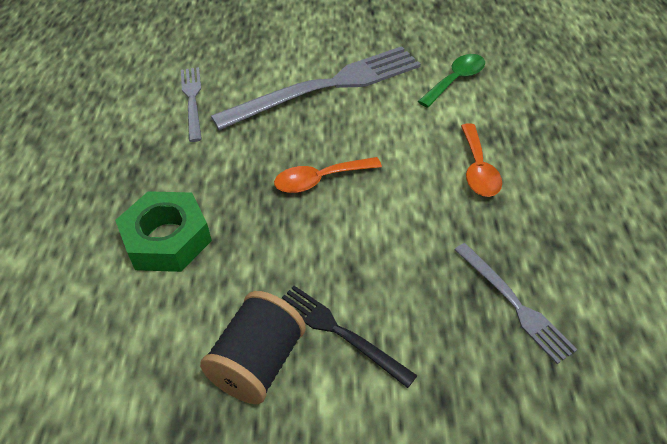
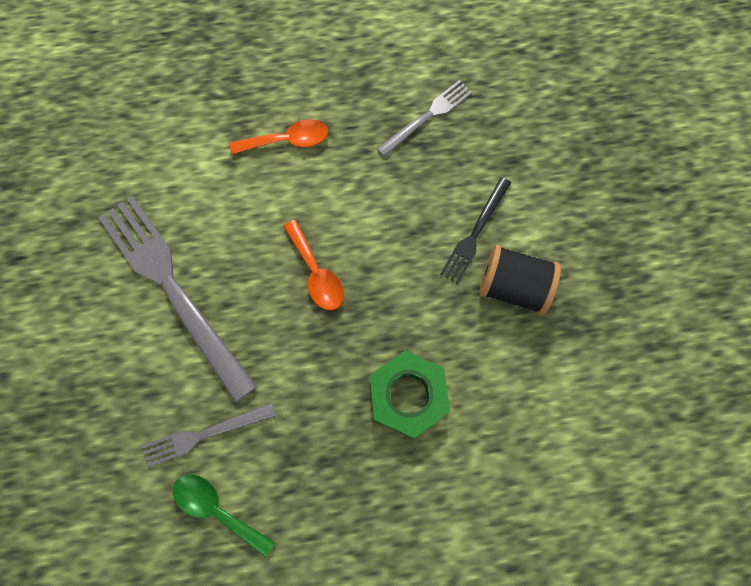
camera: 100 degrees left, 25 degrees up
(456, 80) = (156, 161): green spoon -> green spoon (217, 509)

